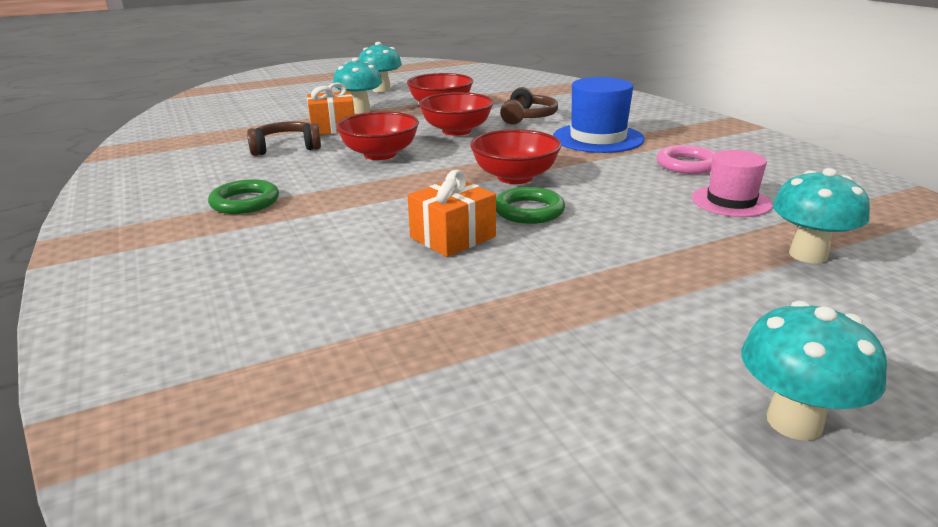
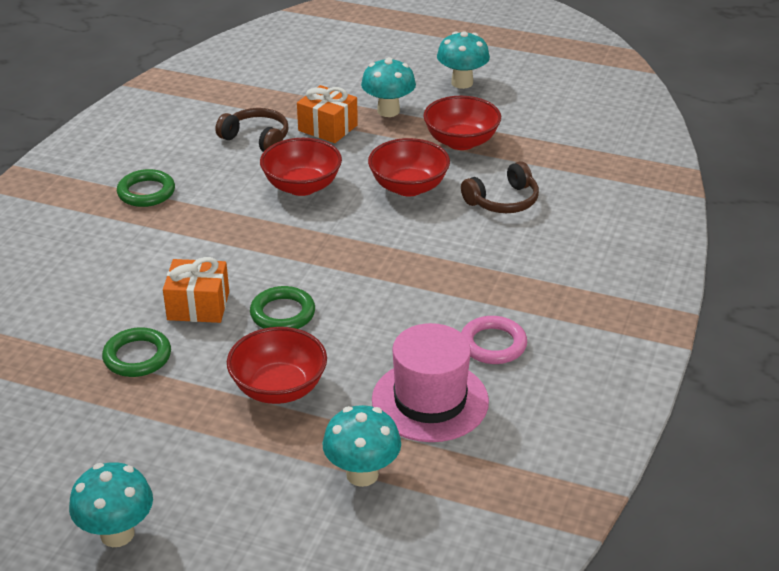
camera: 45 degrees right, 10 degrees up
(477, 291) = (137, 356): none -> green ring
(515, 177) = (340, 273): red bowl -> red bowl (279, 388)
(598, 138) = (498, 267): blue hat -> none
(731, 201) = (430, 400): pink hat -> pink hat, size x1.51

